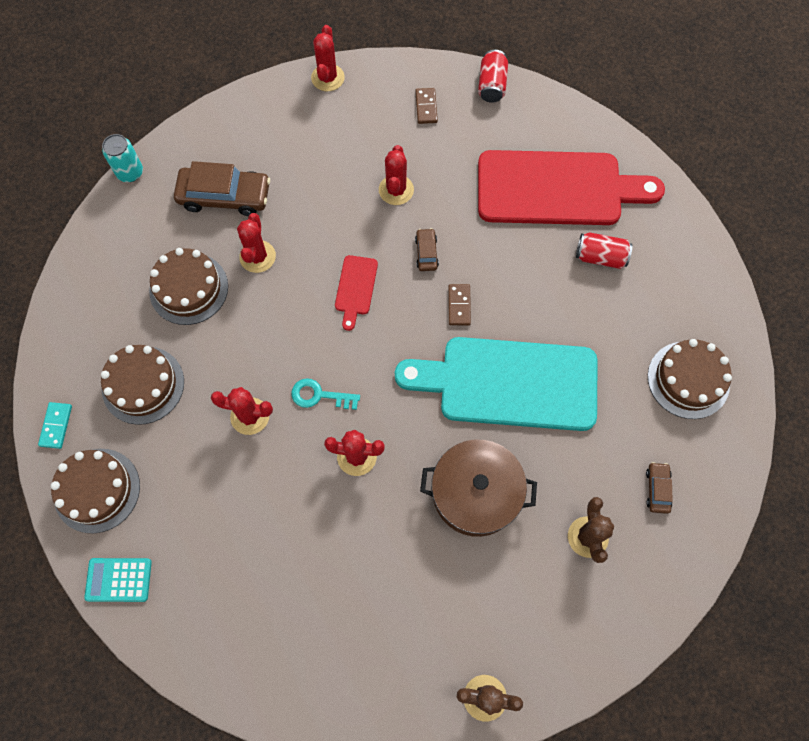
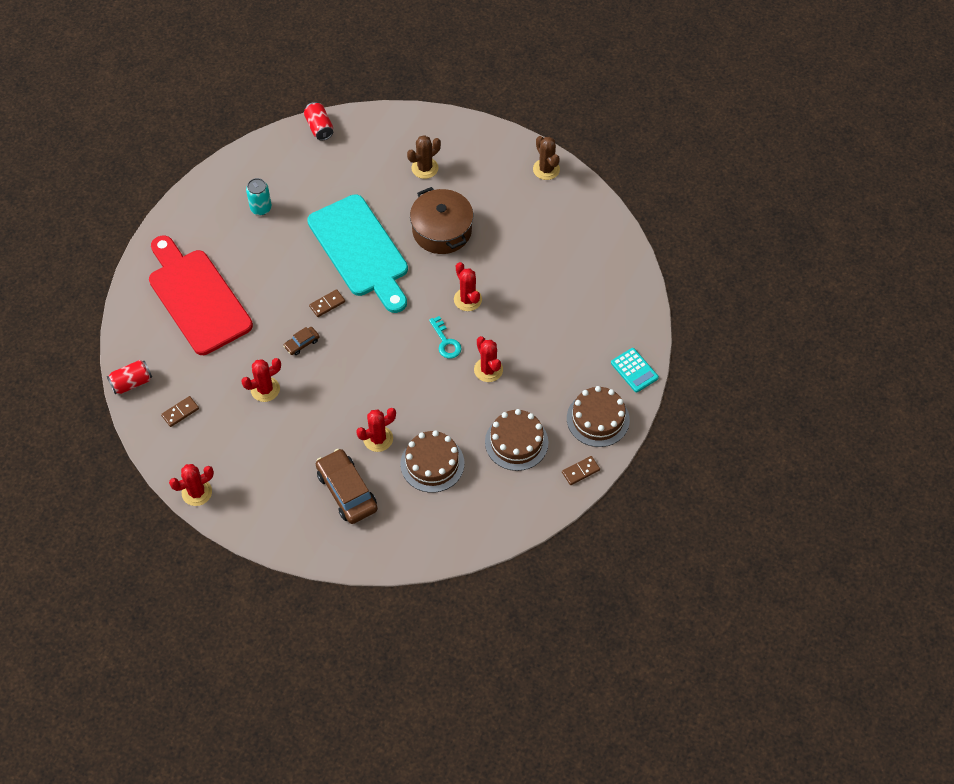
camera: 125 degrees left, 10 degrees down
(56, 426) = (580, 471): turquoise domino -> brown domino
(130, 172) = (373, 567): turquoise can -> turquoise can (261, 208)
(356, 288) = (358, 367): red cutting board -> none
(600, 257) = (234, 248): red can -> red can (319, 127)
(657, 489) = (371, 150): brown car -> none
(688, 380) = (290, 167): brown cake -> none

